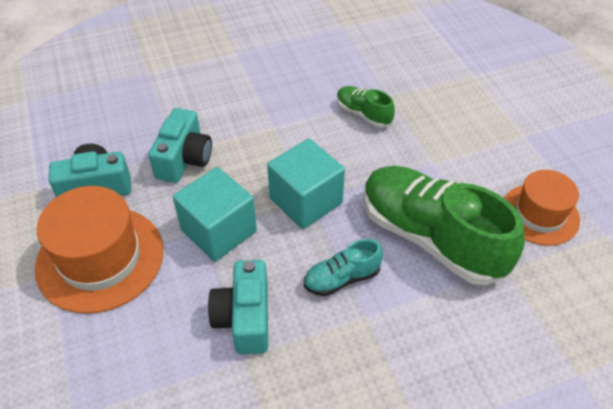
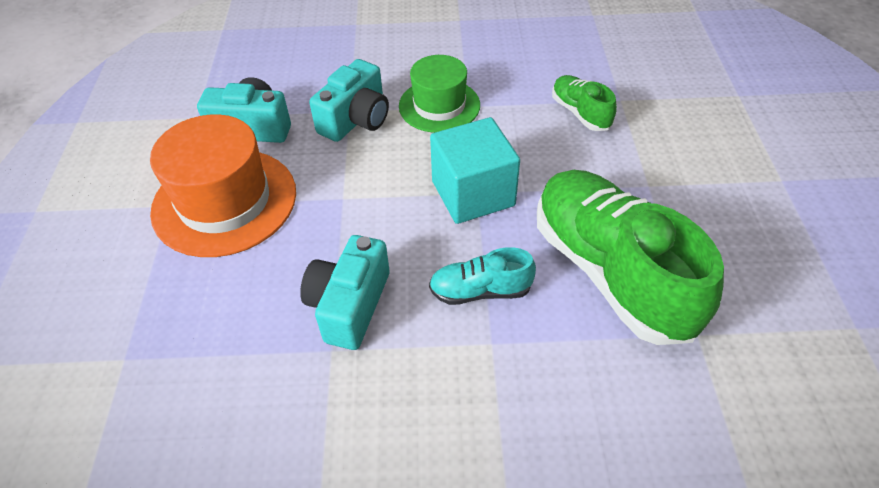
camera: 20 degrees right, 0 degrees up
(219, 231) = (361, 203): turquoise cube -> none
(249, 131) = (439, 105): none -> green hat
(539, 214) = (768, 279): orange hat -> none

